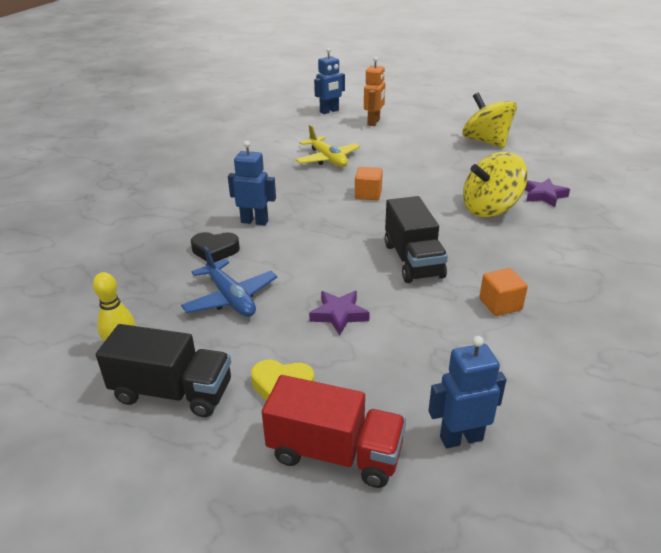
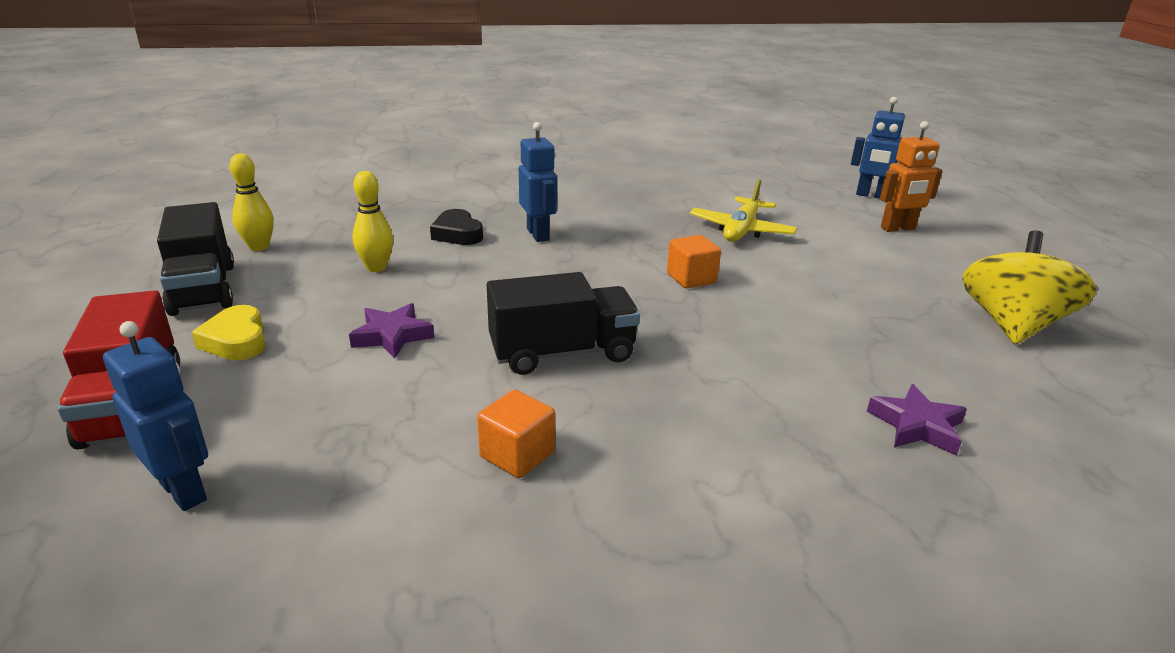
camera: 55 degrees right, 5 degrees down
(230, 298) = (376, 267): blue plane -> yellow bowling pin
(413, 260) = (562, 353): black truck -> black truck turned 150 degrees counterclockwise
(490, 209) = (789, 381): yellow spinning top -> none

